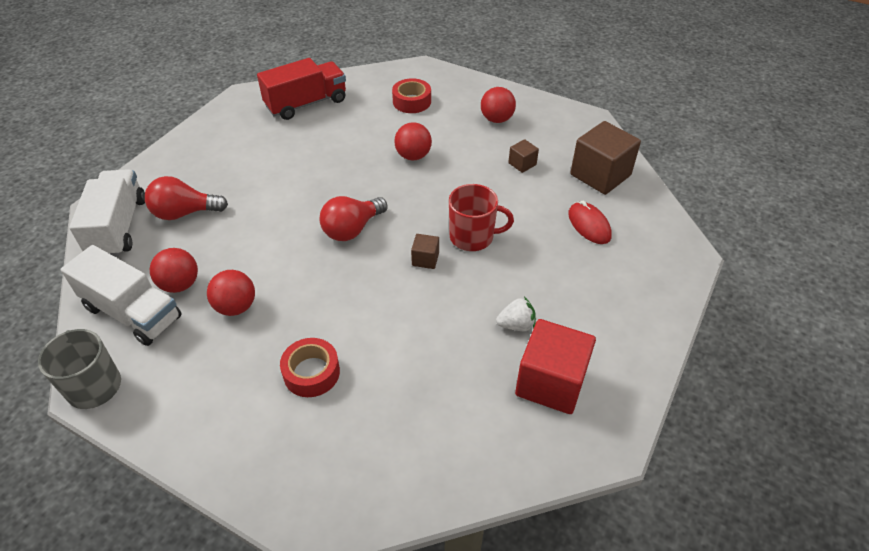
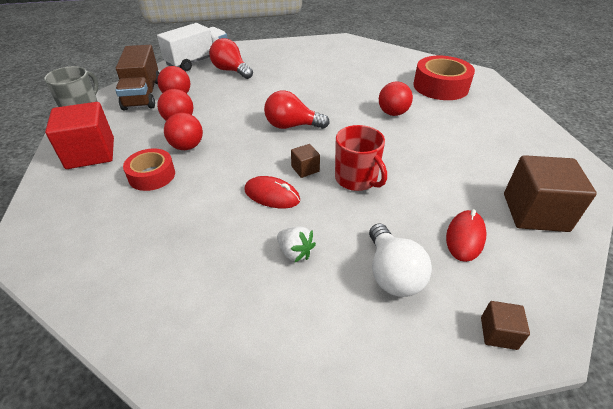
camera: 50 degrees right, 5 degrees down
(132, 313) = (143, 95): white truck -> brown truck
(306, 103) = (371, 57): red truck -> none
(412, 101) = (440, 86): red tape -> red tape, size x1.59
(436, 301) = (272, 195): none -> red mouse
(496, 119) = (492, 126): red ball -> red ball (187, 146)
(522, 164) = (469, 162): brown cube -> brown cube (498, 333)
(550, 382) = (253, 310): red cube -> red cube (90, 153)
(585, 285) = (392, 273): none -> white light bulb

